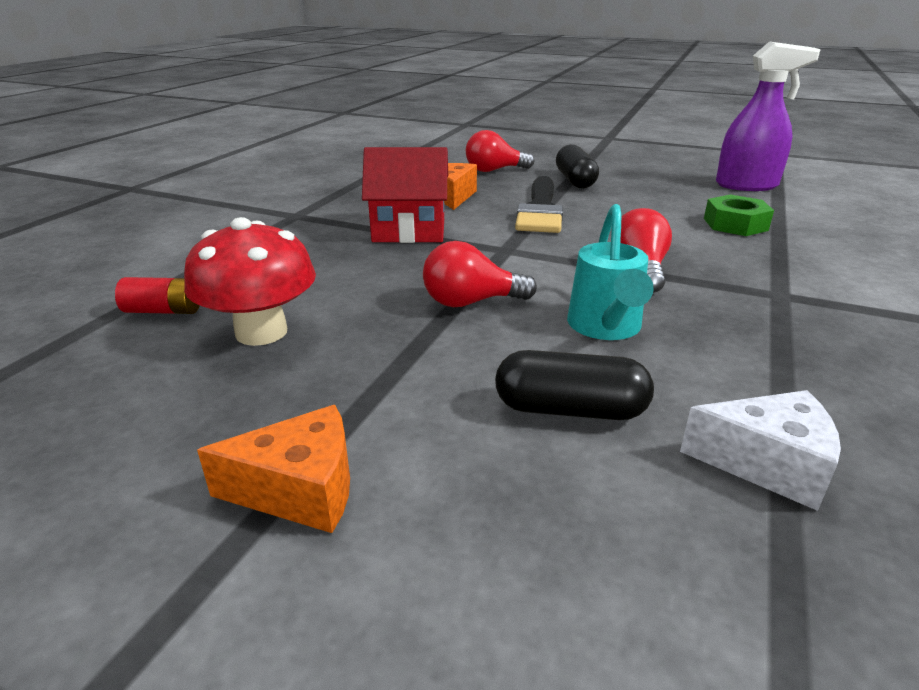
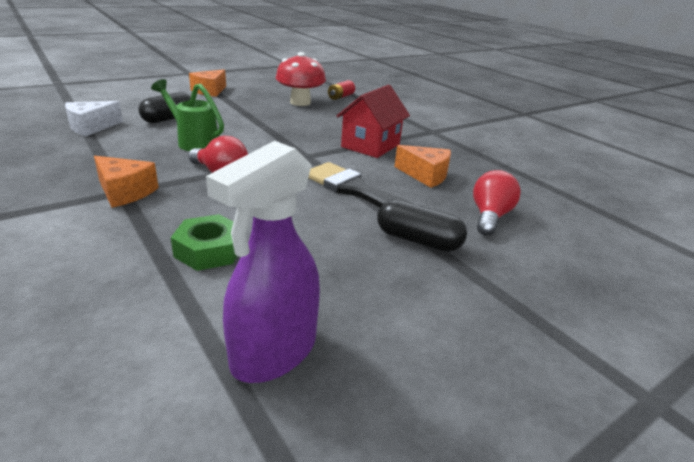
camera: 120 degrees right, 0 degrees up
(470, 302) = (263, 131): red light bulb -> none
(605, 329) = (193, 141): turquoise watering can -> green watering can
(777, 293) = (125, 192): none -> orange cheese

